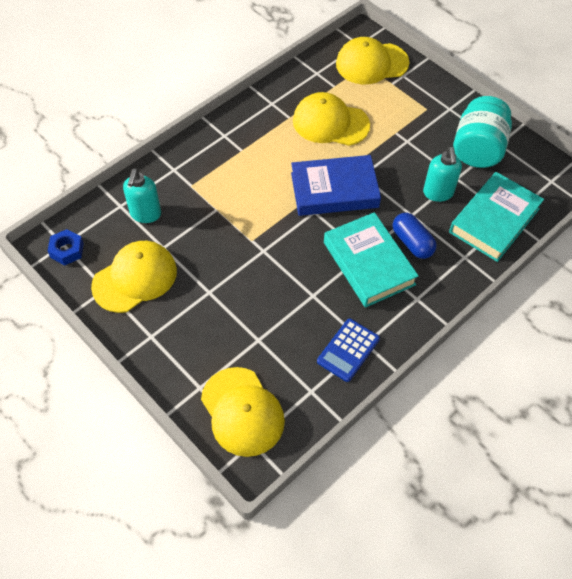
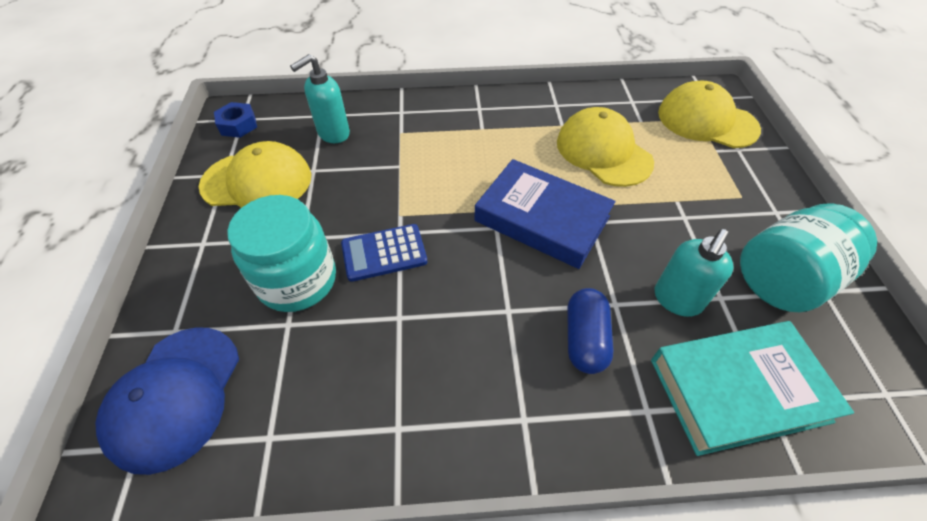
camera: 40 degrees right, 5 degrees down
(236, 315) = (297, 280): none -> turquoise jar
(242, 411) = (175, 396): yellow cap -> blue cap
(348, 350) = (367, 420): blue calculator -> blue calculator (384, 253)
(369, 263) = (503, 326): turquoise book -> none

